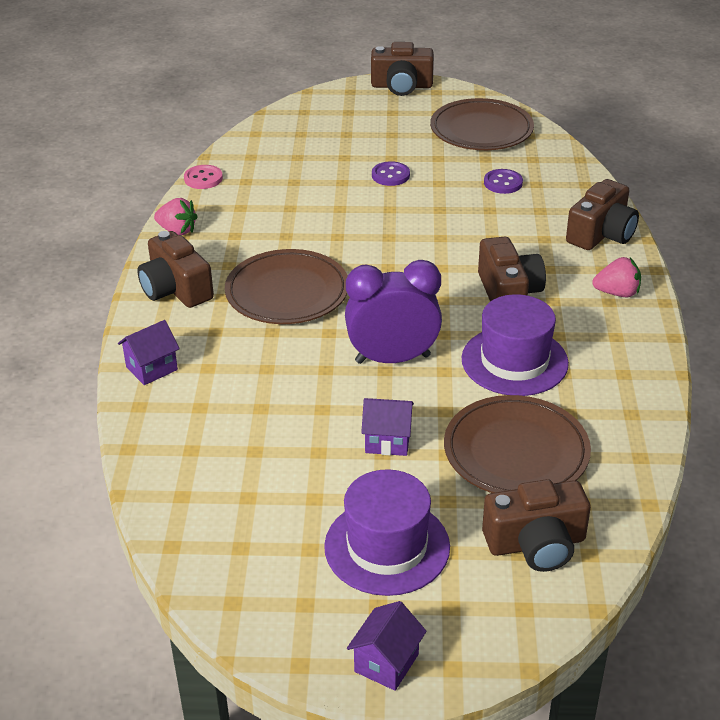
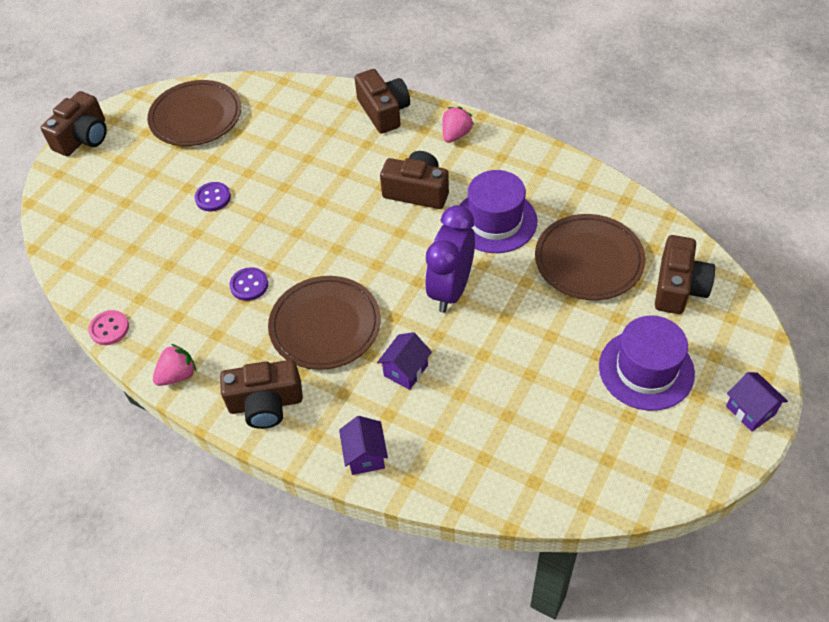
camera: 60 degrees left, 15 degrees up
(387, 441) = (540, 328): purple house -> purple house (406, 370)
(503, 183) = (279, 136): purple button -> purple button (249, 285)

